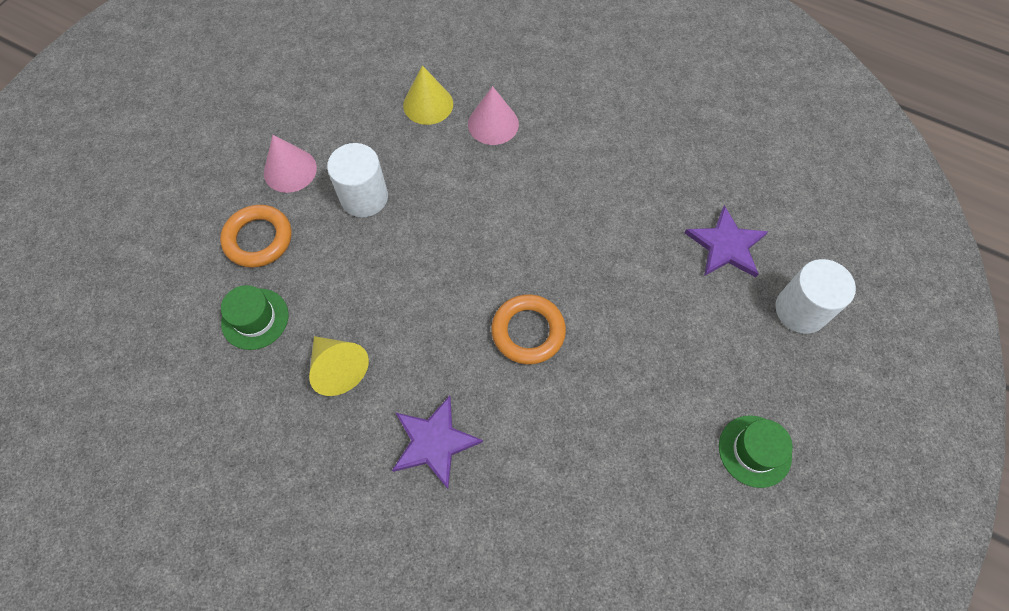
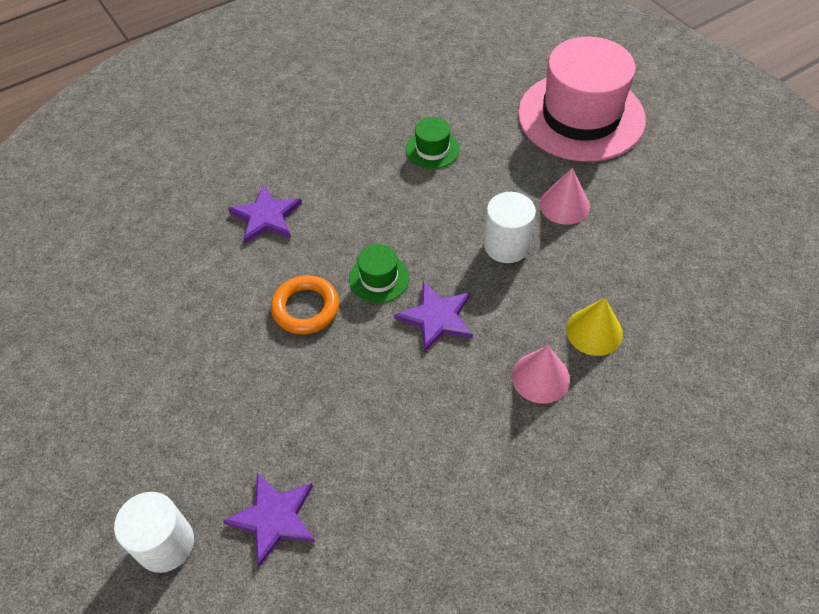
camera: 120 degrees right, 10 degrees down
(149, 198) = (581, 116): none -> pink hat
(258, 239) = (503, 168): orange ring -> none
(338, 368) = (360, 183): yellow cone -> none
(476, 218) = (437, 317): none -> purple star
(754, 451) = (94, 417): green hat -> green hat (379, 278)

